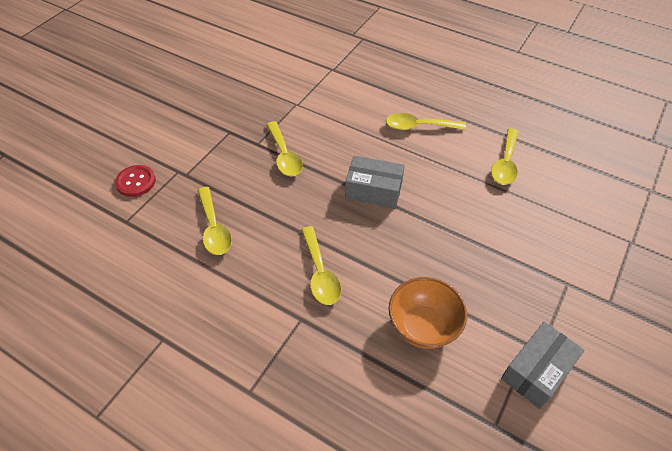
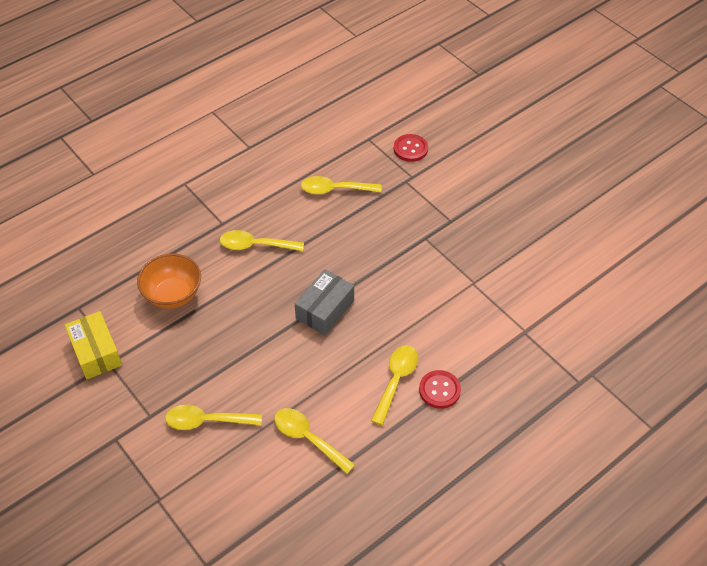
camera: 110 degrees right, 0 degrees up
(284, 156) = (400, 254): yellow spoon -> yellow spoon (206, 421)
(412, 101) = (439, 390): none -> red button
(537, 371) = (96, 352): grey box -> yellow box

